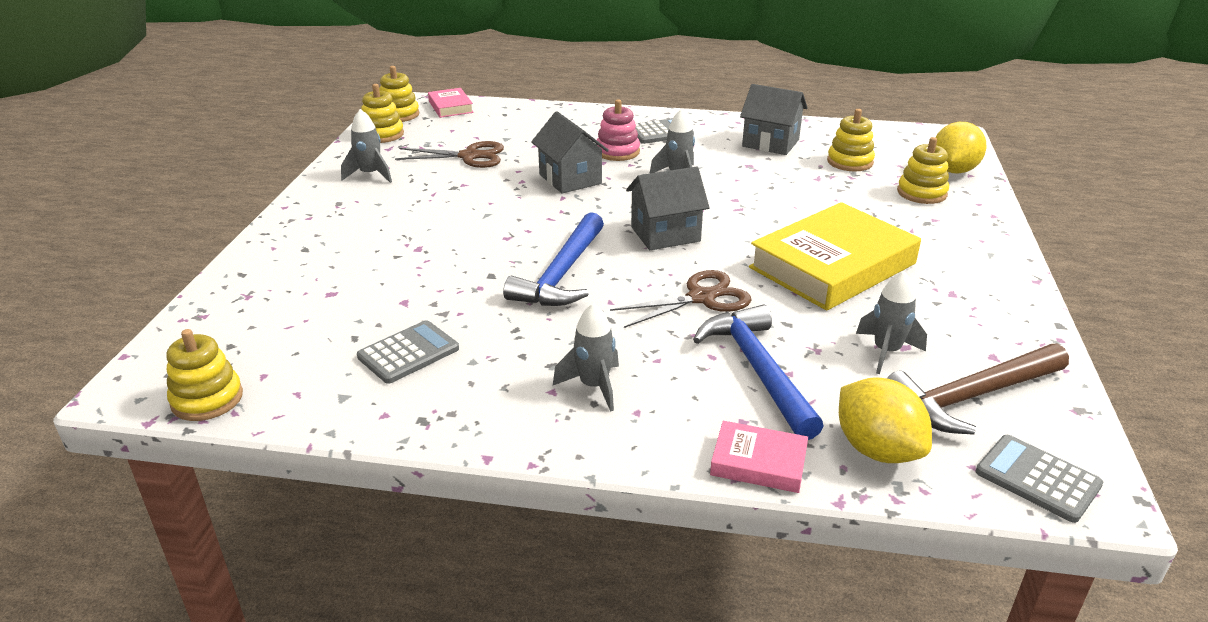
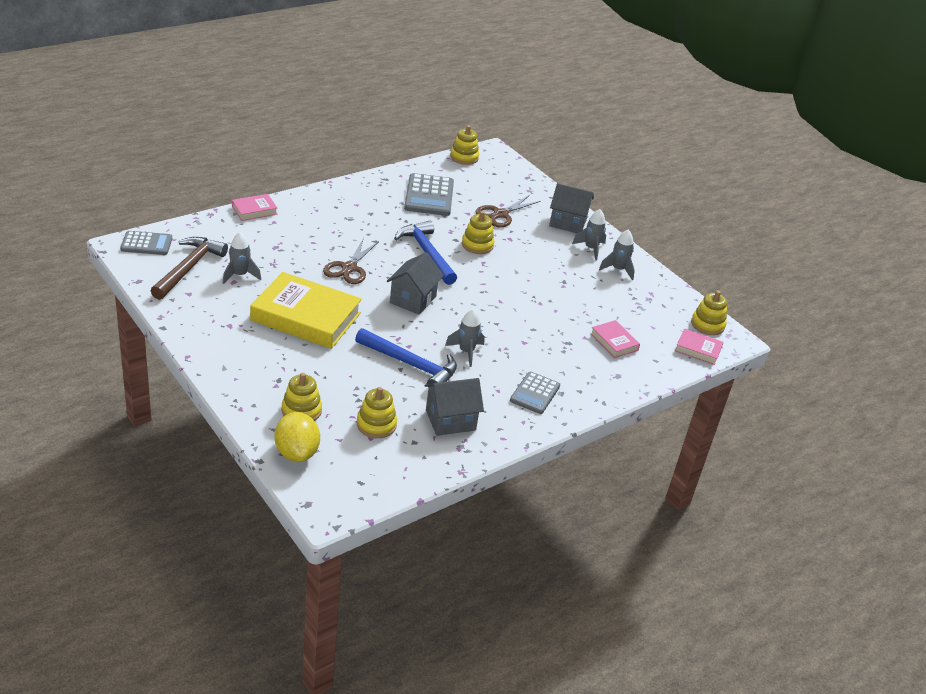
camera: 130 degrees right, 5 degrees up
(382, 134) = (677, 302): yellow stacking toy -> yellow stacking toy (477, 245)
(408, 353) = (429, 196): grey calculator -> grey calculator, size x1.58
(469, 156) = (600, 308): brown scissors -> brown scissors (500, 214)
(514, 134) = (614, 342): none -> pink book
(570, 179) = (518, 317): grey house -> grey house (567, 223)
(594, 386) = (344, 212): grey rocket -> grey rocket (591, 249)
(617, 152) = (530, 356): pink stacking toy -> none
(758, 370) = (288, 244): blue hammer -> blue hammer (411, 365)
(832, 265) = (306, 317): yellow book -> yellow book turned 75 degrees counterclockwise
(877, 449) = (214, 231): yellow lemon -> none

